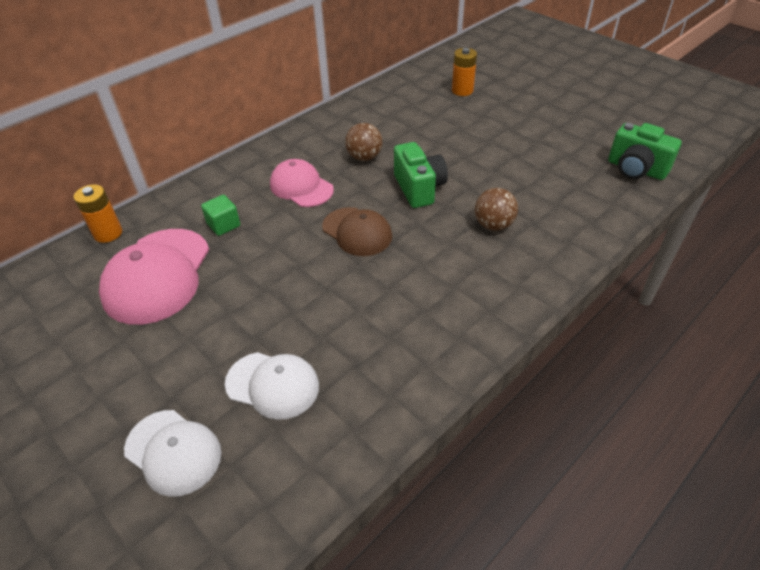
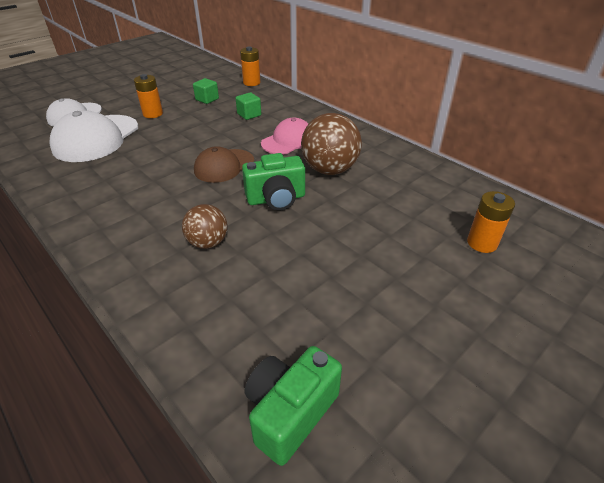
camera: 90 degrees right, 5 degrees down
(157, 275) = (207, 99): pink cap -> green cube
(195, 332) = (153, 114): none -> orange battery
(273, 385) = (96, 138): white cap -> white cap, size x1.58
(364, 157) = (329, 170): brown ball -> brown ball, size x1.65

